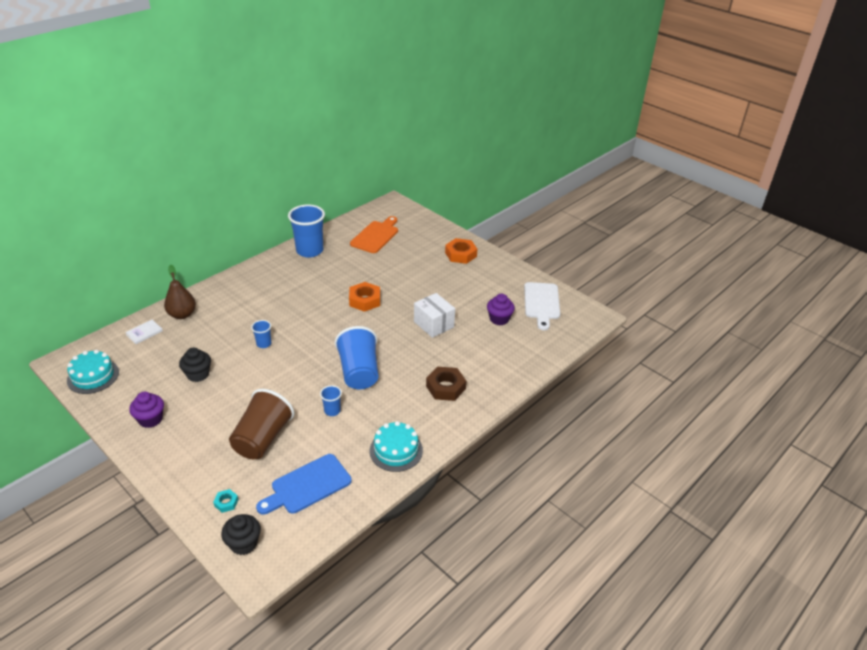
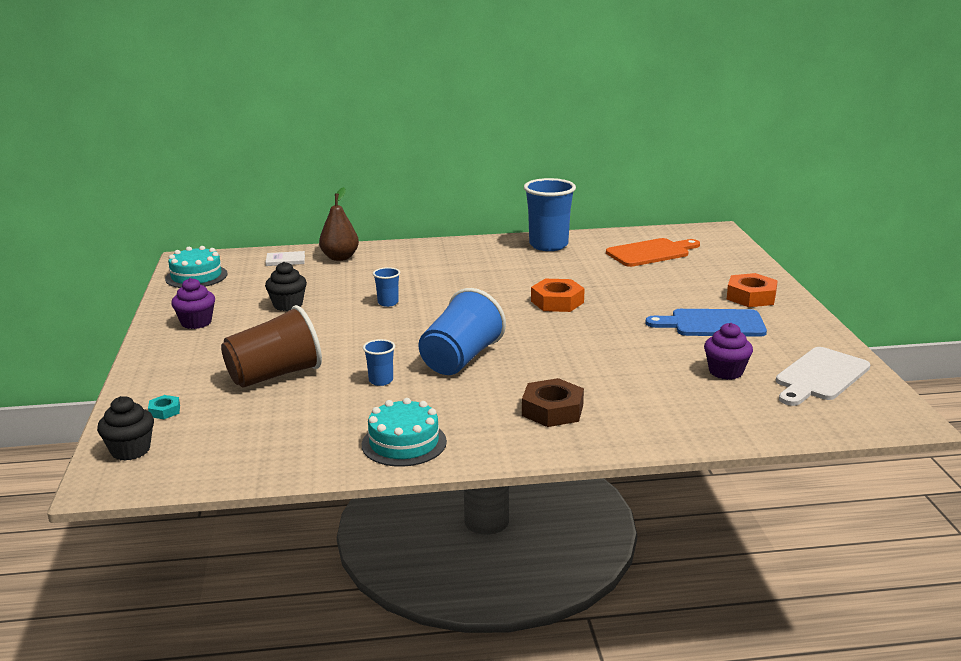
camera: 40 degrees right, 15 degrees down
(307, 485) = (261, 432): blue cutting board -> blue cutting board (712, 324)
(433, 324) = (619, 348): white box -> none

